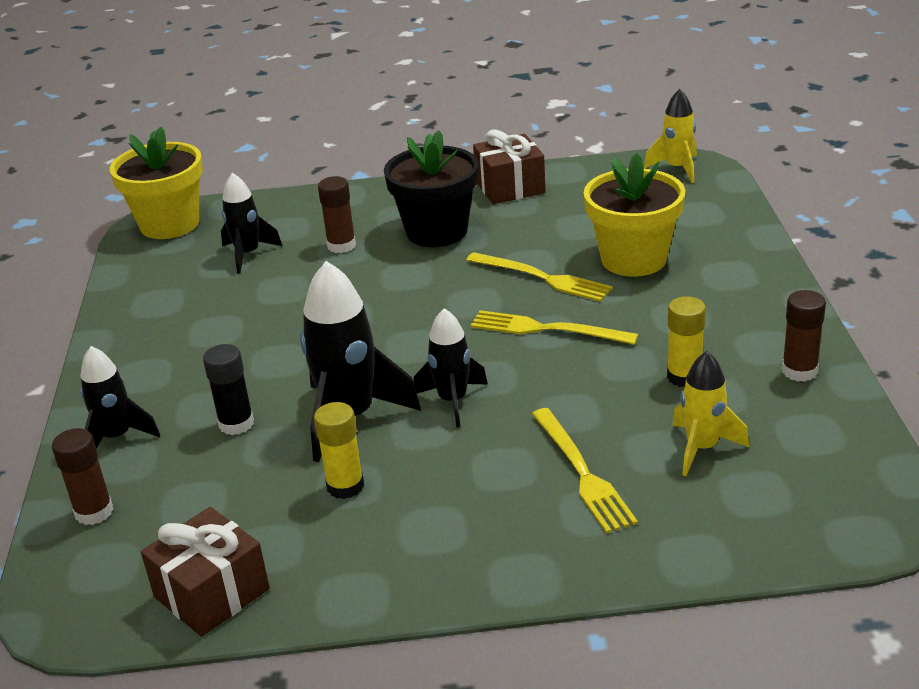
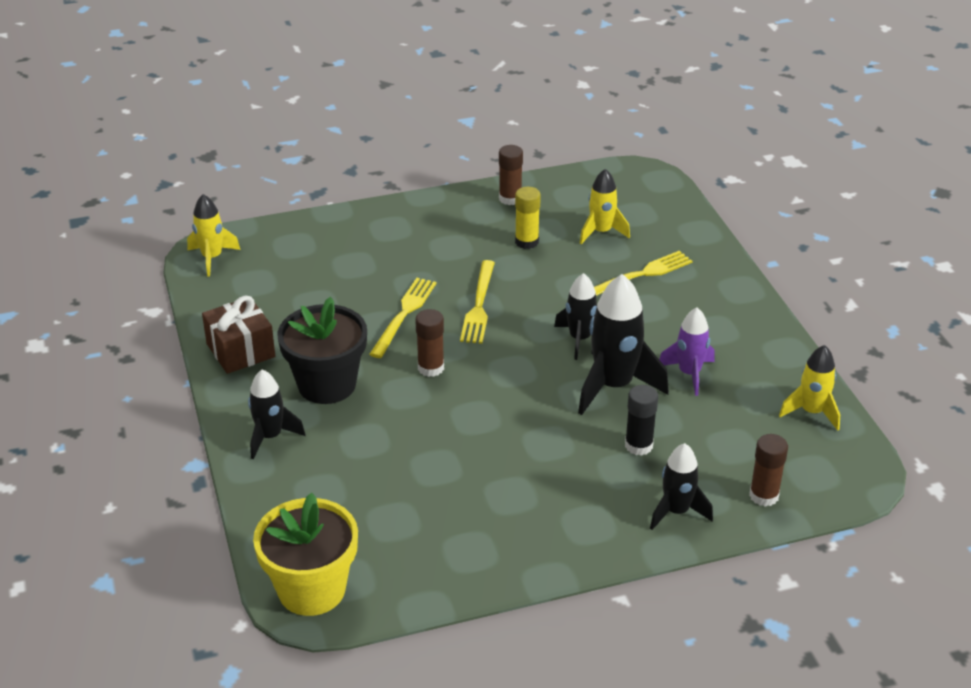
camera: 105 degrees left, 5 degrees up
(212, 593) = (811, 412): brown gift -> yellow rocket
(248, 254) = (375, 506): black rocket -> black rocket (270, 437)
(341, 245) = (355, 442): brown glue stick -> brown glue stick (431, 368)
(345, 486) = (689, 374): yellow glue stick -> purple rocket
(633, 259) = (371, 272): yellow flower pot -> none

